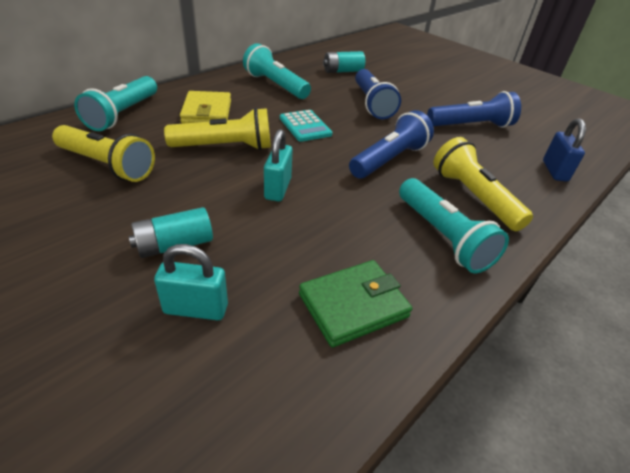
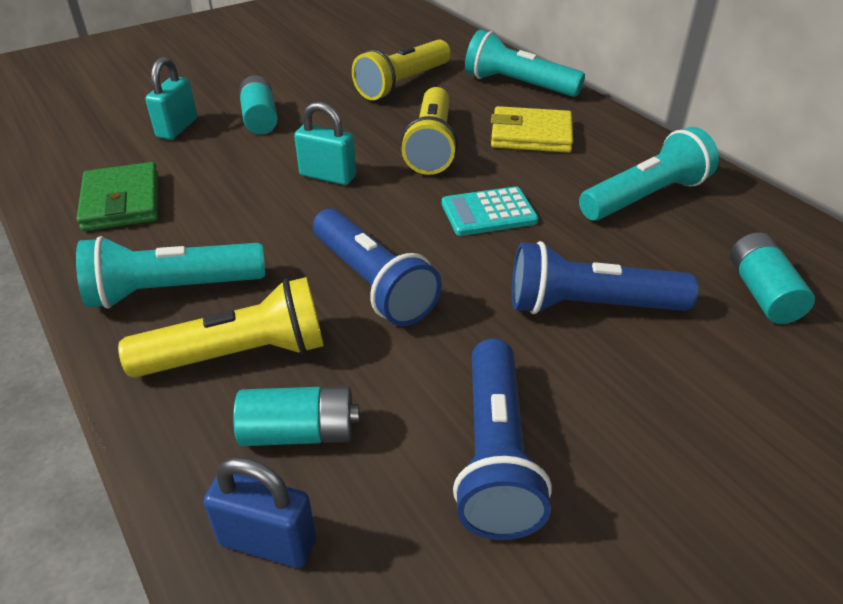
camera: 105 degrees right, 0 degrees up
(502, 170) = (299, 432): none -> turquoise battery

